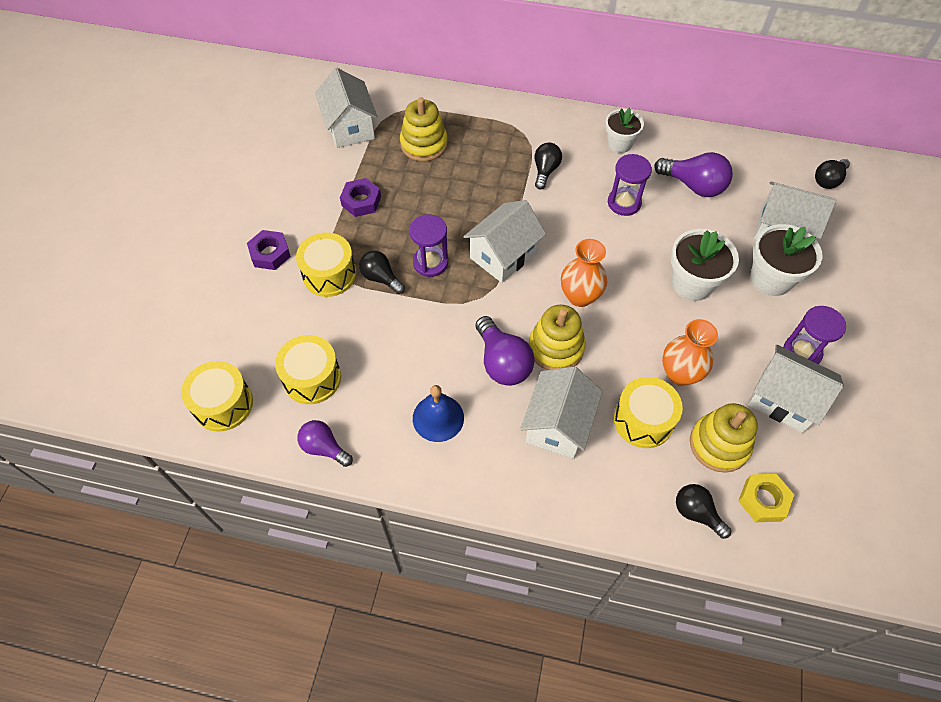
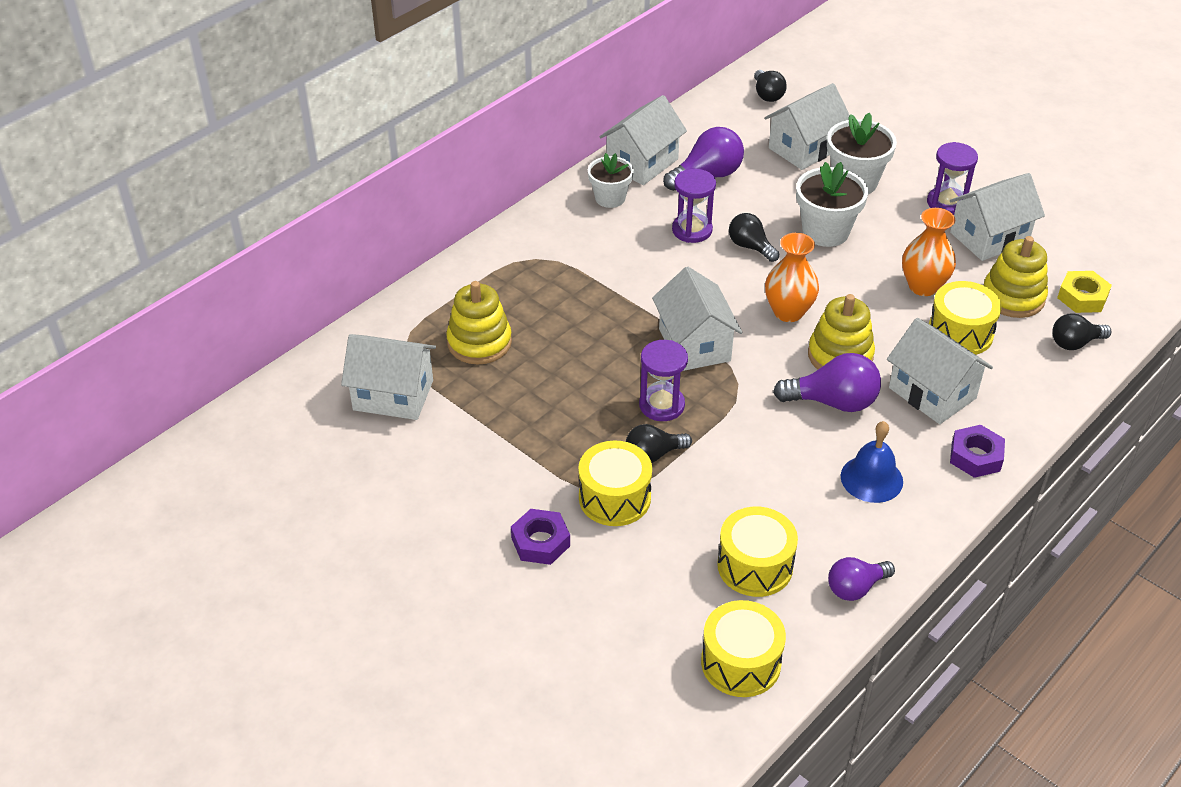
camera: 60 degrees left, 15 degrees down
(361, 201) = (523, 429): purple nut -> purple nut (975, 456)
(545, 171) = (602, 265): black light bulb -> black light bulb (750, 247)
(674, 143) = (642, 163): none -> white house

